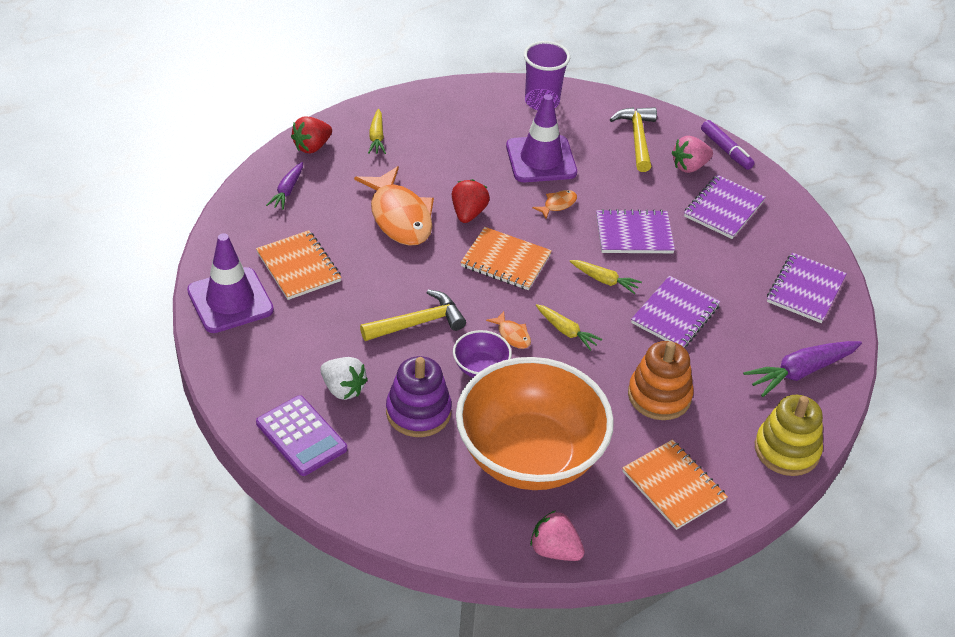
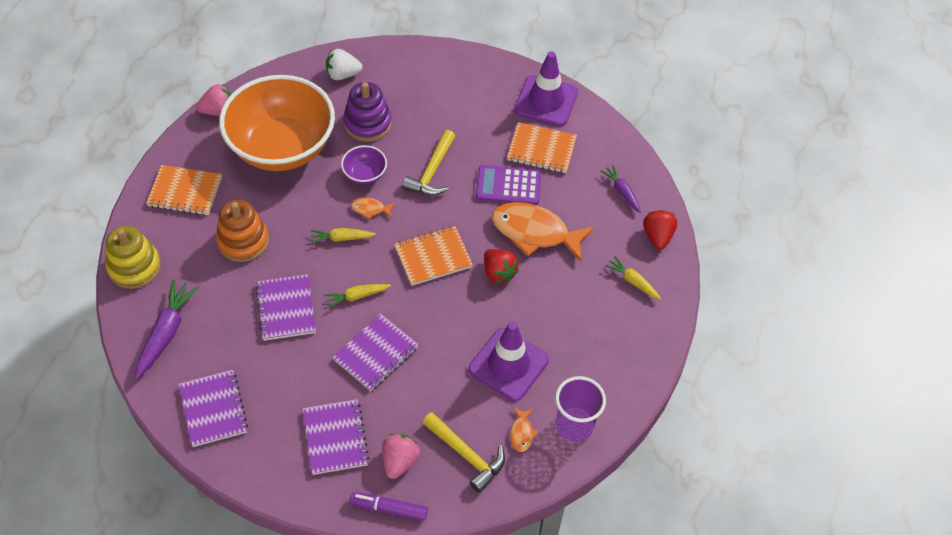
camera: 135 degrees right, 10 degrees up
(301, 436) = (410, 66): purple calculator -> purple calculator (508, 186)
(343, 389) = (422, 104): white strawberry -> white strawberry (343, 74)
(557, 204) = (452, 333): orange fish -> orange fish (522, 433)

